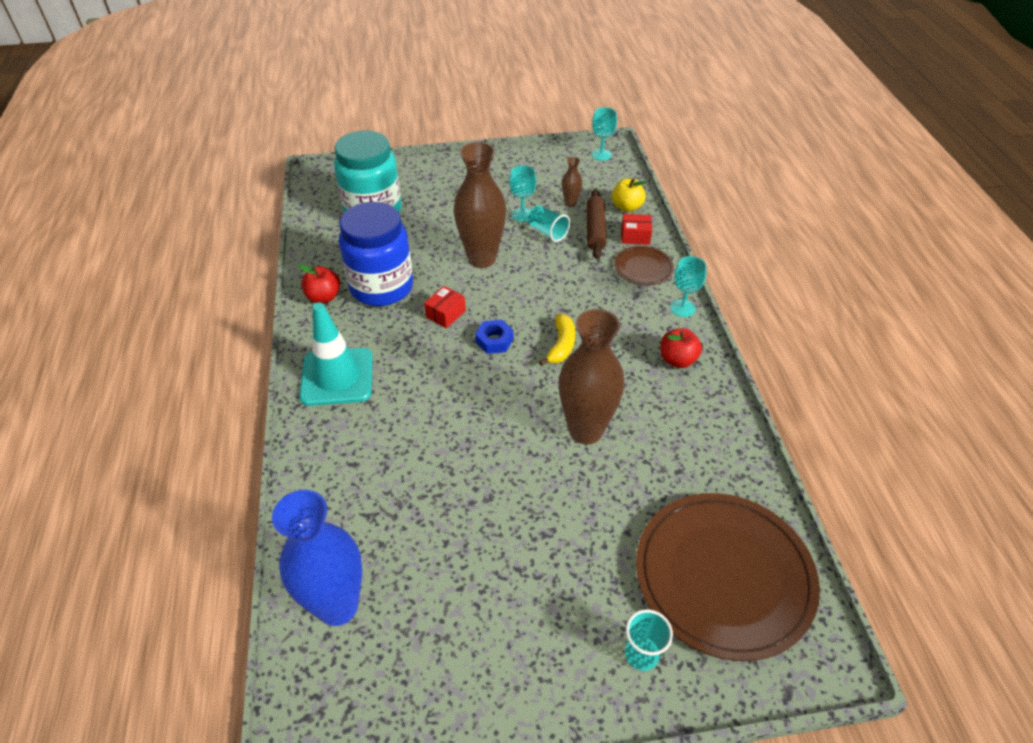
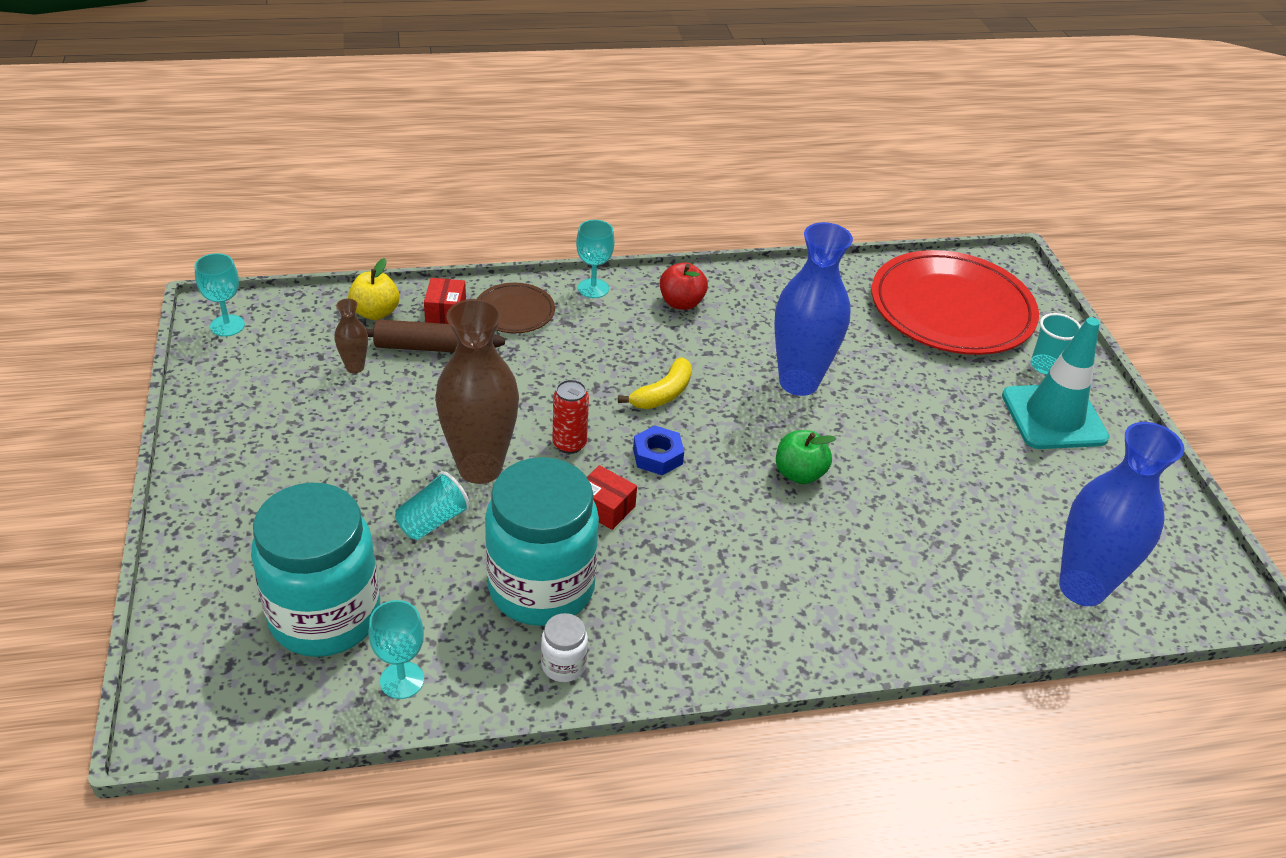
camera: 95 degrees left, 5 degrees down
(324, 297) = (563, 665): red apple -> white jar
(337, 377) = (742, 626): turquoise traffic cone -> turquoise traffic cone (1053, 417)
(381, 287) = (541, 587): blue jar -> turquoise jar
(477, 420) = (799, 474): none -> green apple
(505, 297) = (569, 444): none -> red can
(522, 215) = (374, 420): turquoise goblet -> turquoise goblet (402, 680)
(547, 232) = (422, 395): turquoise cup -> turquoise cup (433, 521)
(561, 345) = (663, 394): yellow banana -> yellow banana turned 120 degrees clockwise
(585, 430) = (798, 382): brown vase -> blue vase
(723, 576) = (951, 309): brown plate -> red plate

